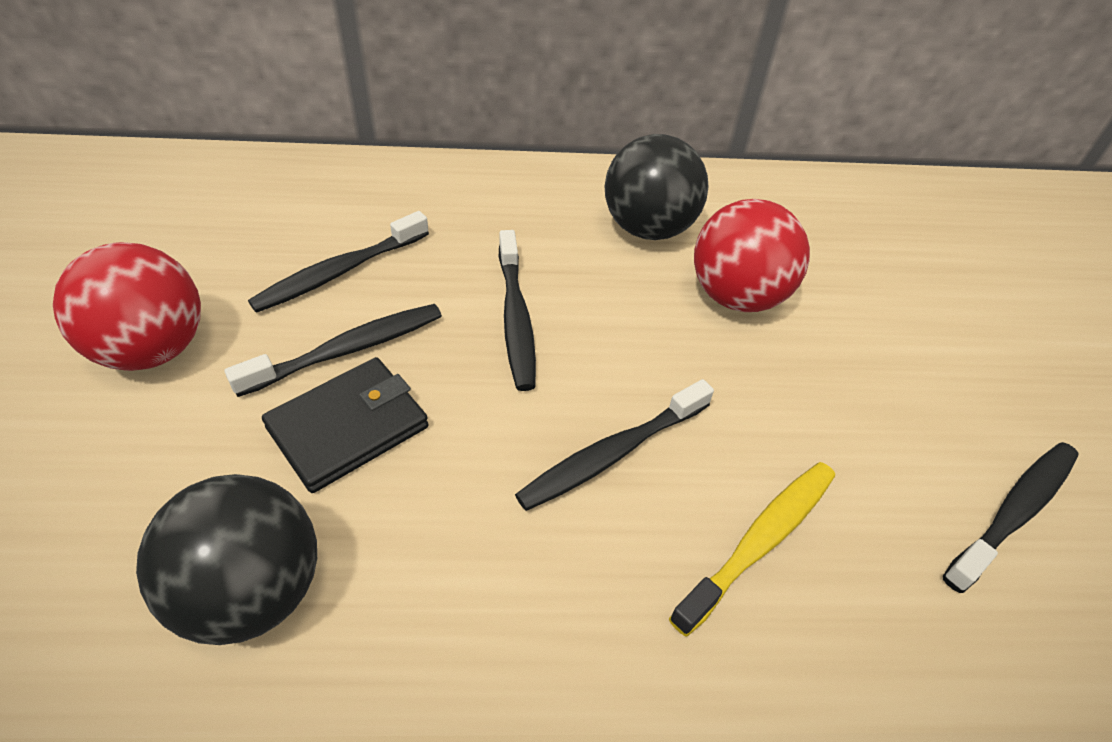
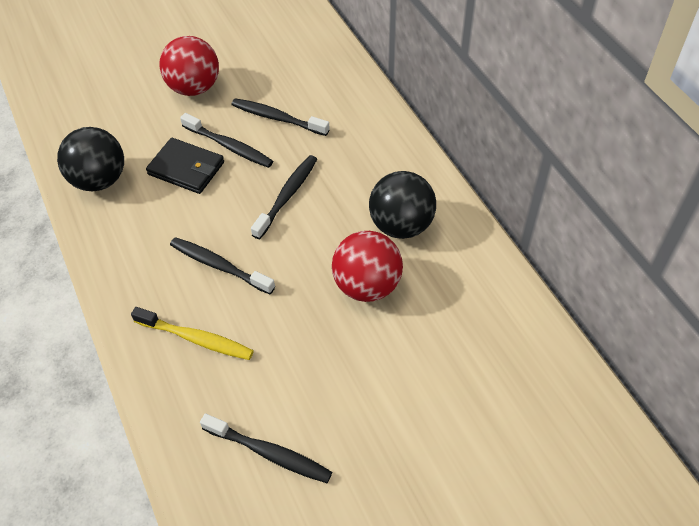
camera: 70 degrees right, 5 degrees up
(515, 318) = (287, 196): black toothbrush -> black toothbrush turned 150 degrees clockwise

